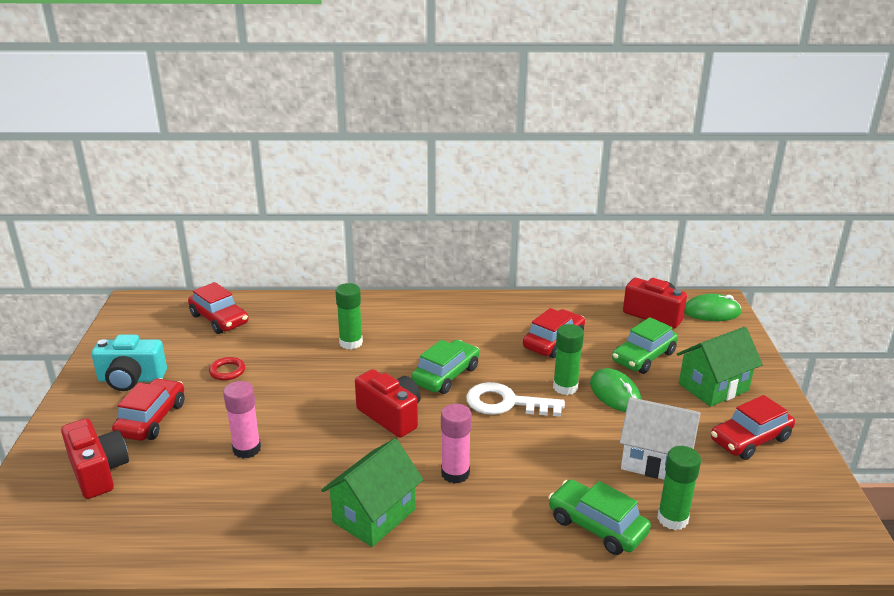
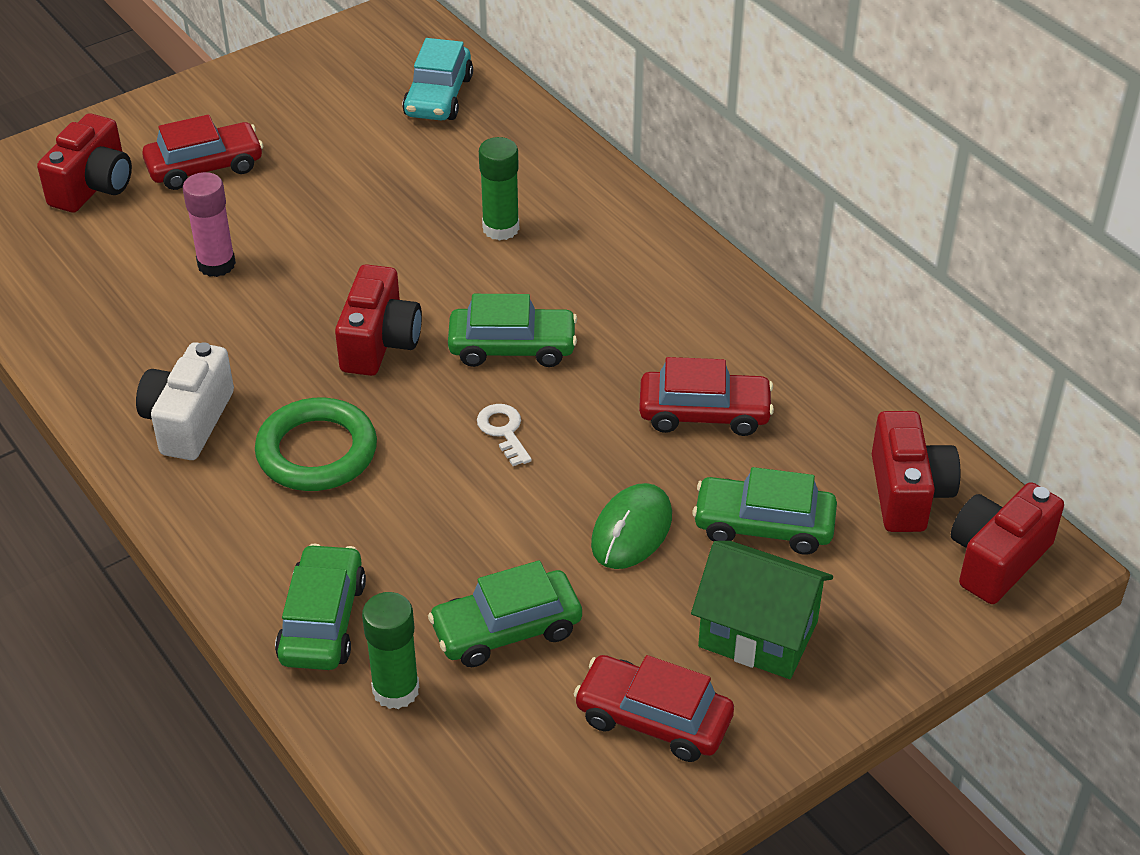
camera: 55 degrees right, 15 degrees up
(131, 379) = (258, 109): turquoise camera -> none
(219, 319) = (438, 96): red car -> turquoise car
(227, 371) = (341, 166): red ring -> none
(374, 515) = (188, 421): green house -> white camera
(455, 473) = (317, 451): pink glue stick -> green ring
(506, 403) = (503, 431): white key -> white key, size x0.55
(565, 387) = (597, 473): green glue stick -> none
(655, 461) = (506, 630): white house -> green car
(711, 312) = (997, 559): green mouse -> red camera

